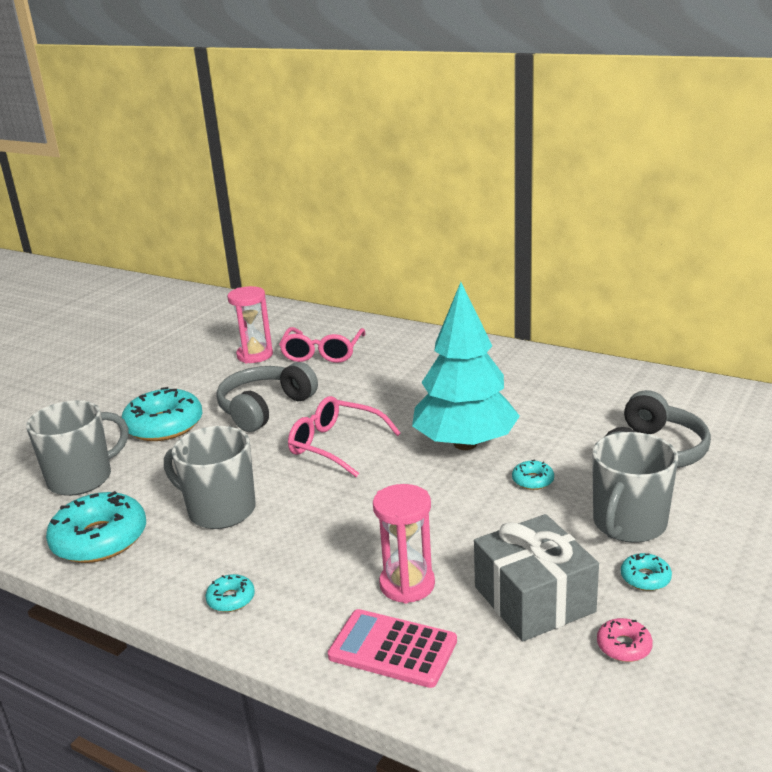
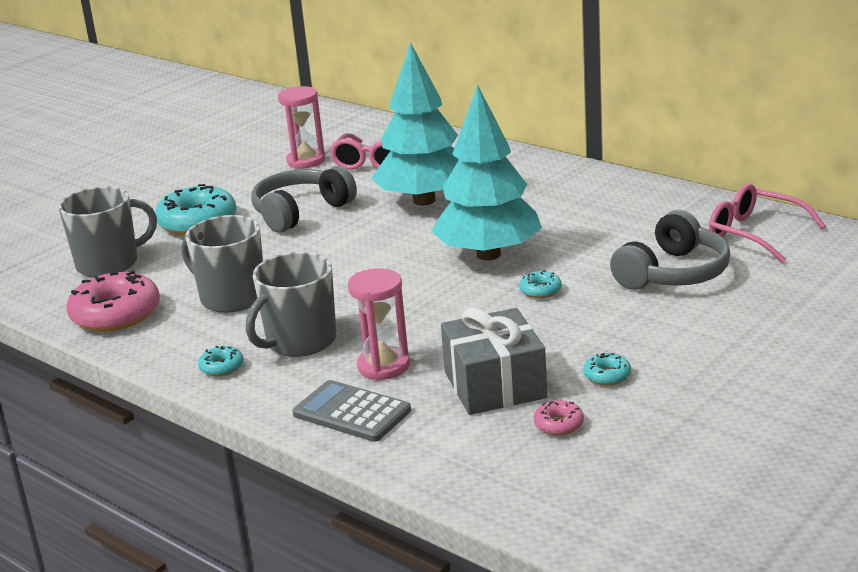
camera: 10 degrees right, 0 degrees up
(100, 539) = (116, 314): turquoise donut -> pink donut
(335, 445) = (359, 249): pink glasses -> pink glasses (755, 234)
(381, 389) = (424, 200): none -> turquoise tree
(393, 649) = (352, 412): pink calculator -> grey calculator
(628, 524) = (615, 332): grey mug -> grey mug (300, 341)

